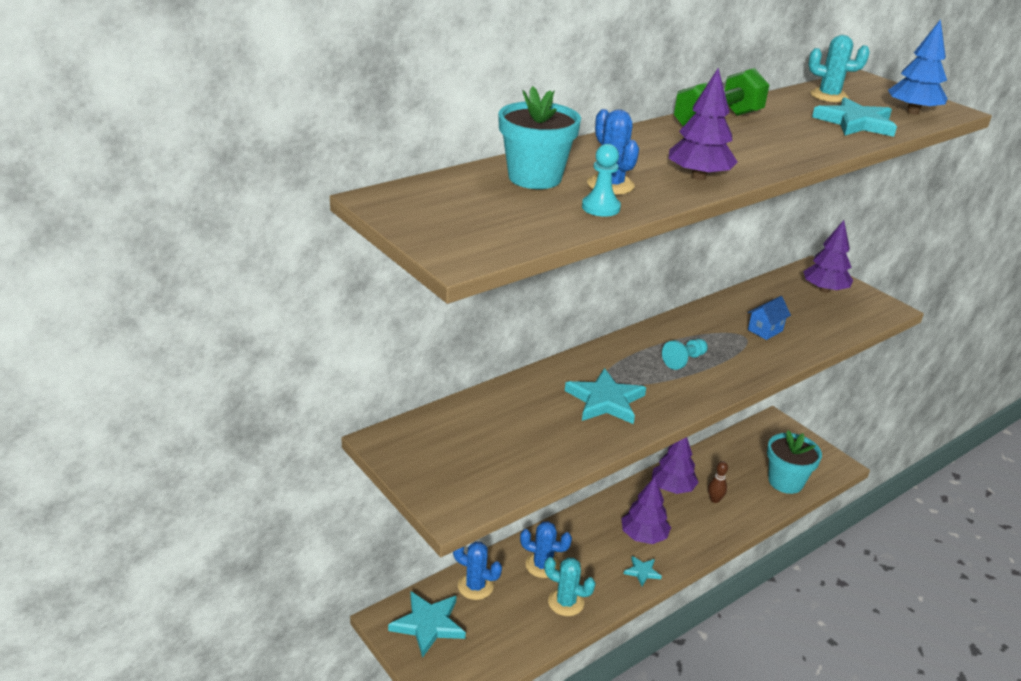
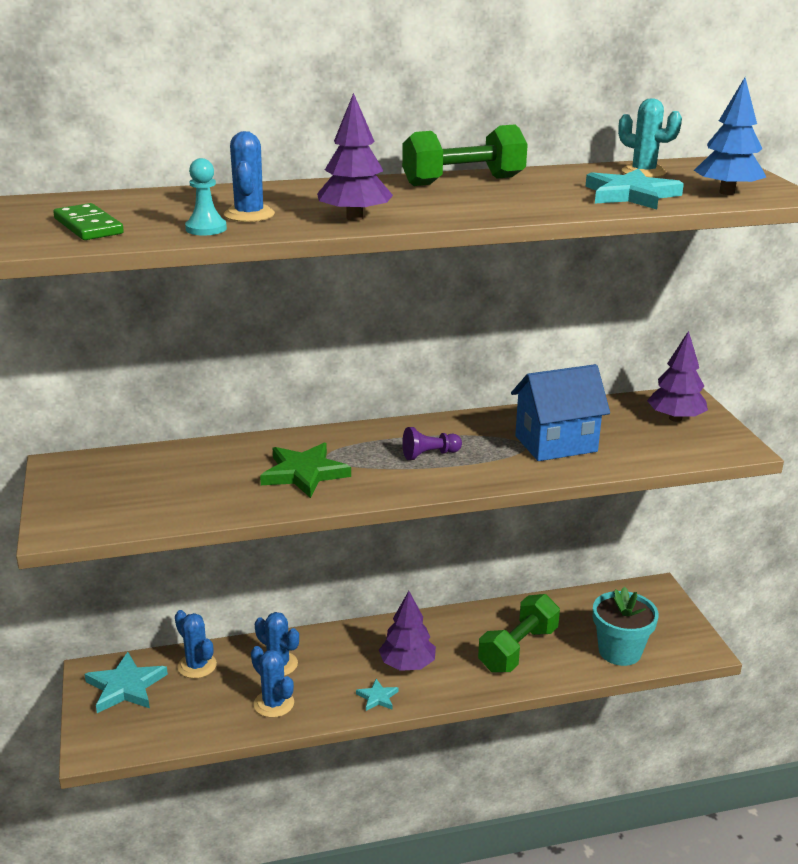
camera: 25 degrees right, 5 degrees down
(495, 220) = (88, 226): none -> green domino
(535, 178) = (185, 203): turquoise flower pot -> none
(566, 602) = (274, 704): turquoise cactus -> blue cactus
(605, 401) = (304, 473): turquoise star -> green star
(672, 488) = (478, 627): purple tree -> none
(684, 360) = (429, 454): turquoise pawn -> purple pawn
(714, 500) = (518, 649): brown bowling pin -> green dumbbell
(765, 330) = (556, 444): blue house -> blue house, size x2.00

